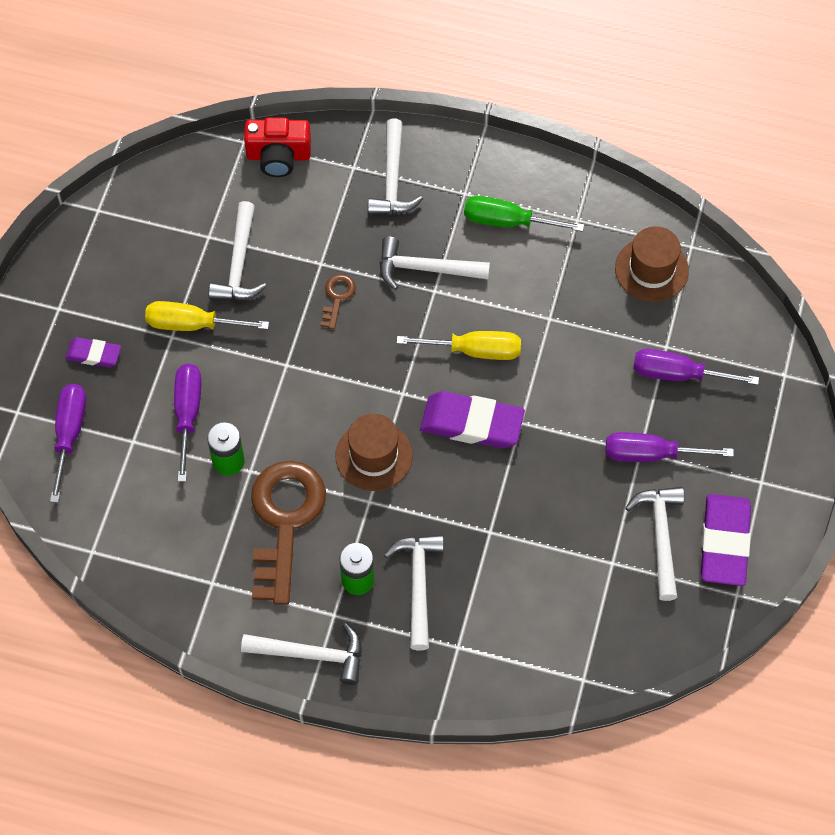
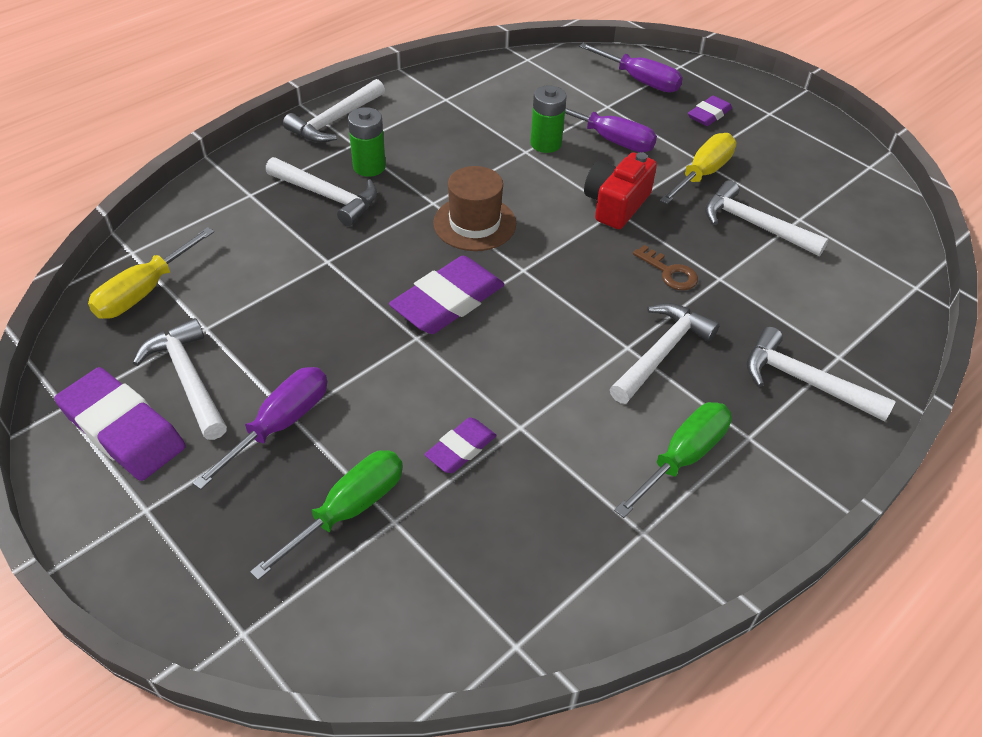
camera: 120 degrees right, 15 degrees down
(278, 156) = (884, 304): red camera -> red camera (616, 204)
(284, 521) = (461, 151): brown key -> none
(474, 350) = (529, 343): yellow screwdriver -> yellow screwdriver (144, 291)
(591, 341) = (461, 448): none -> purple eraser
(651, 269) = (513, 572): brown hat -> none
(660, 537) = (188, 379): white hammer -> white hammer turned 150 degrees counterclockwise
(678, 374) = (349, 510): purple screwdriver -> green screwdriver

